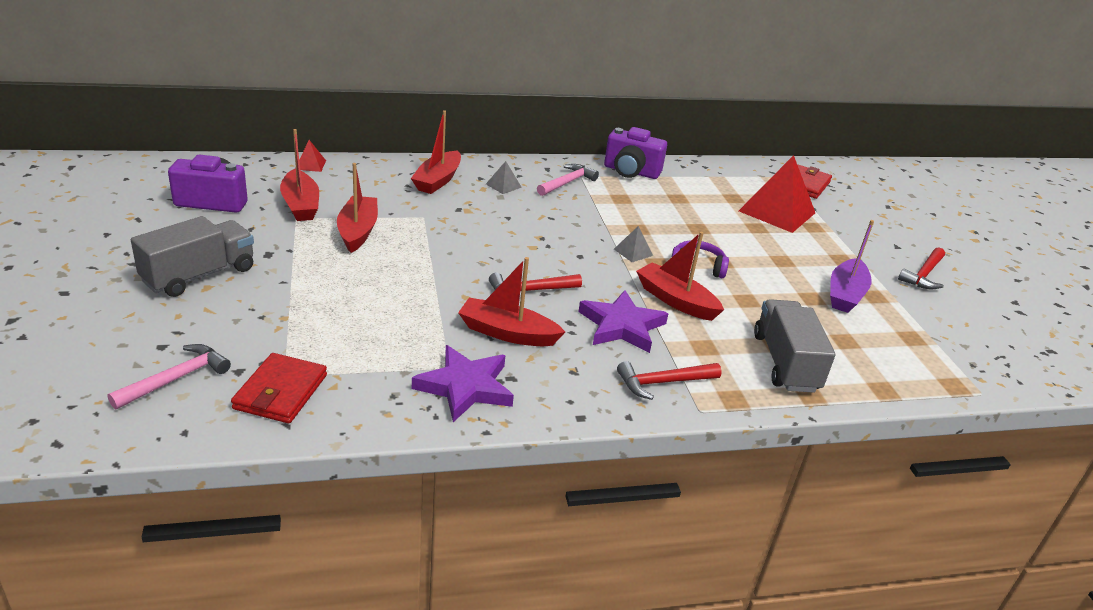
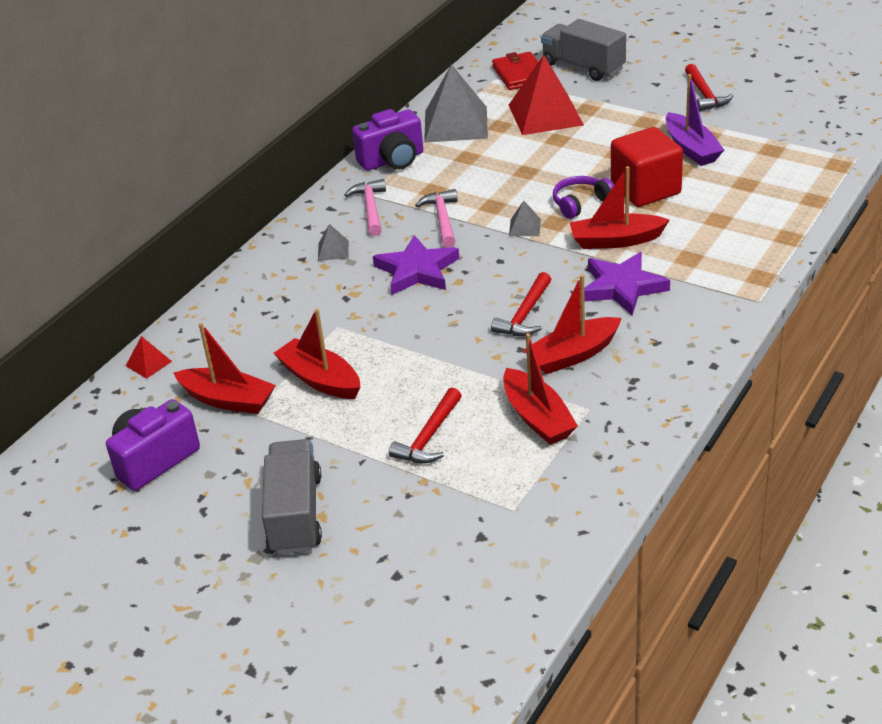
camera: 40 degrees left, 5 degrees up
(176, 379) = (458, 579): pink hammer -> pink hammer (442, 219)
(281, 392) = (535, 520): red wallet -> none
(438, 180) = (277, 288): red boat -> red boat (537, 418)
(465, 387) = (623, 410): purple star -> purple star (417, 270)
(663, 382) = (711, 302): red hammer -> red hammer (429, 437)
(707, 180) = (456, 124): none -> grey pyramid
(759, 291) = (645, 189): none -> red cube
(785, 363) = (743, 228): grey truck -> grey truck (583, 67)

